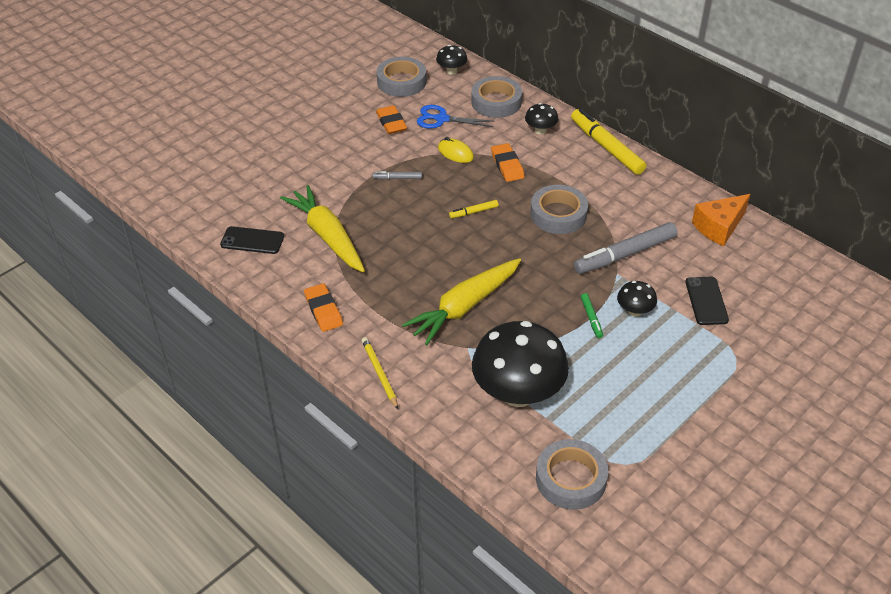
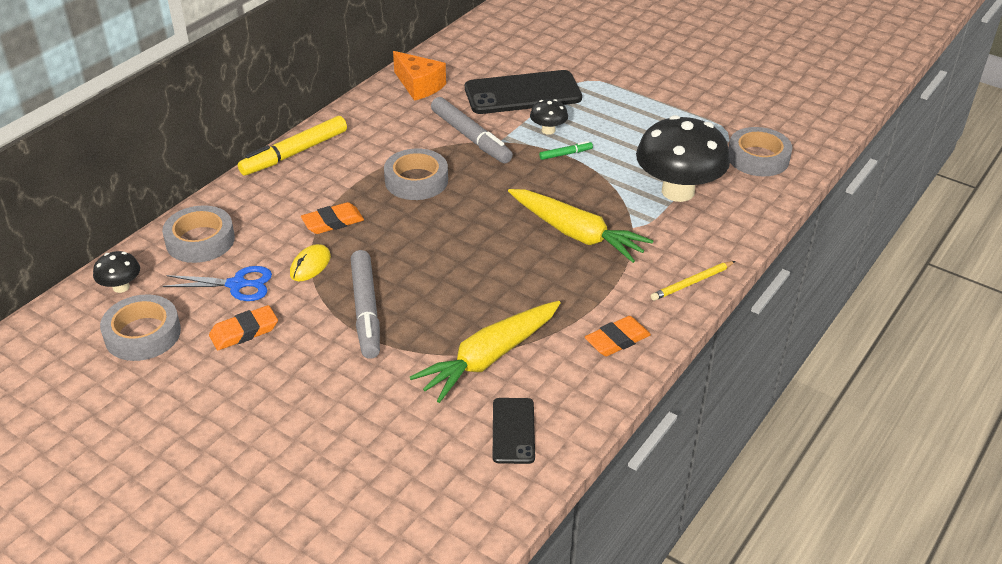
camera: 100 degrees left, 5 degrees down
(397, 178) = (366, 310): grey marker -> grey marker, size x2.18
(442, 119) = (237, 284): blue scissors -> blue scissors turned 90 degrees counterclockwise
(474, 212) = (422, 240): yellow marker -> none
(540, 130) = (262, 201): black mushroom -> none
(706, 301) = (522, 93): black phone -> black phone, size x1.89

